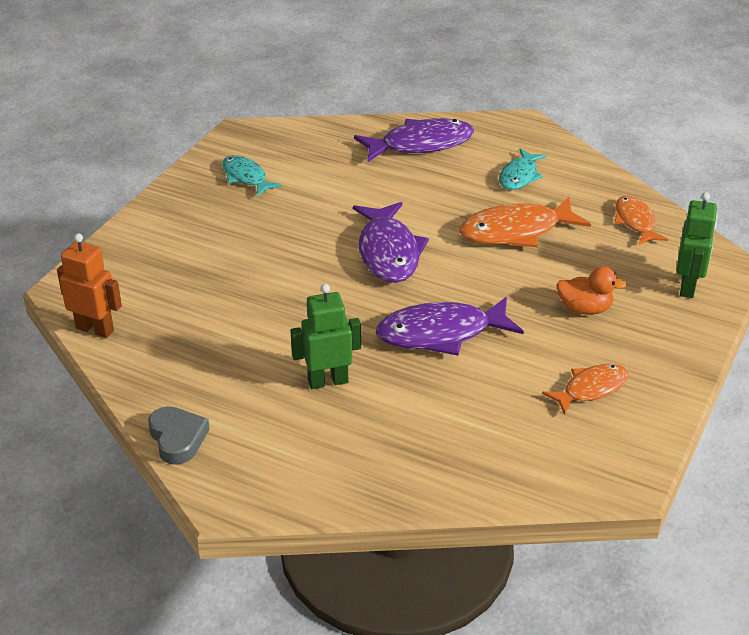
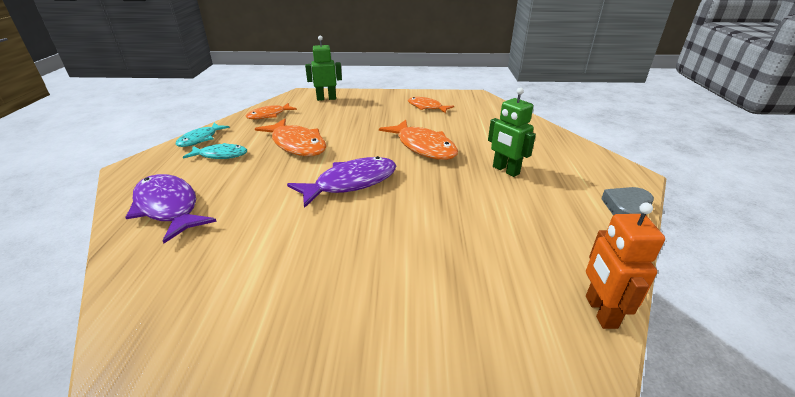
camera: 115 degrees left, 5 degrees down
(246, 177) = (257, 310): turquoise fish -> turquoise fish (200, 139)
(441, 333) = (423, 147): purple fish -> orange fish
(584, 309) = (365, 116): orange duck -> none

